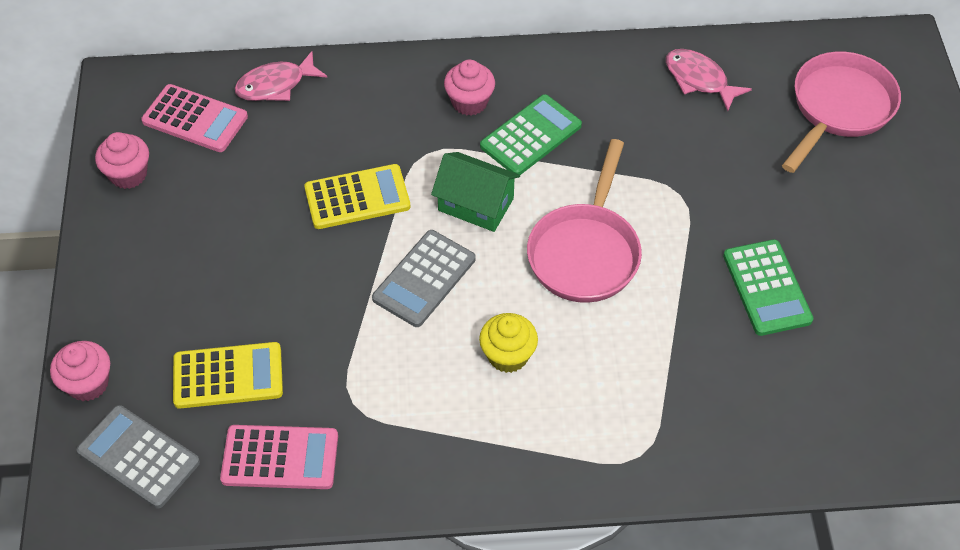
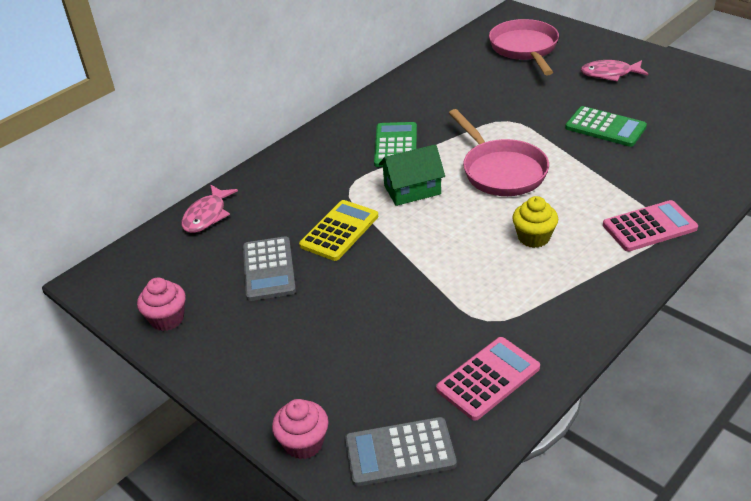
camera: 40 degrees left, 15 degrees down
(195, 119) = (175, 263): pink calculator -> pink calculator (649, 227)
(228, 376) = (393, 366): yellow calculator -> none
(424, 279) = (436, 238): grey calculator -> grey calculator (269, 269)
(469, 102) = (339, 153): pink cupcake -> none
(699, 80) = (444, 76): pink fish -> pink fish (610, 74)

